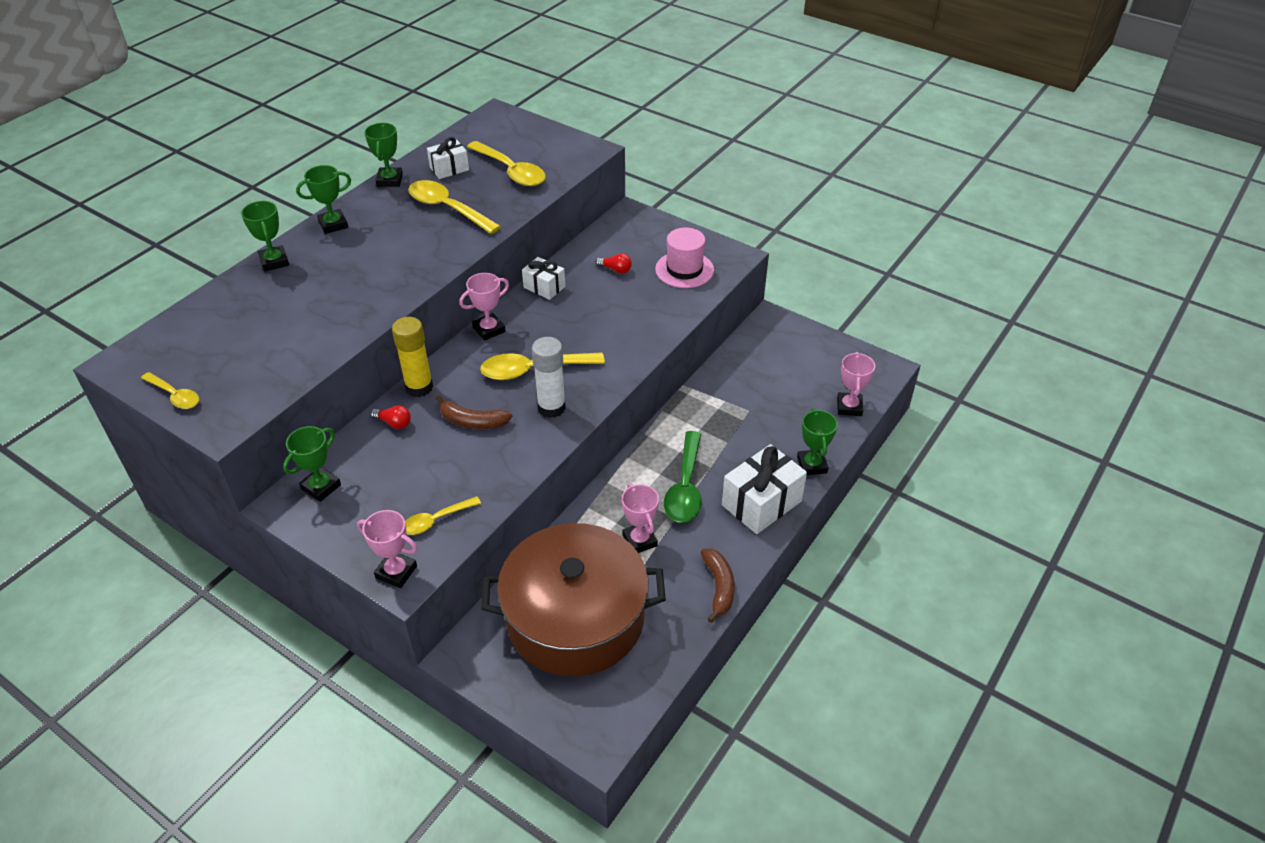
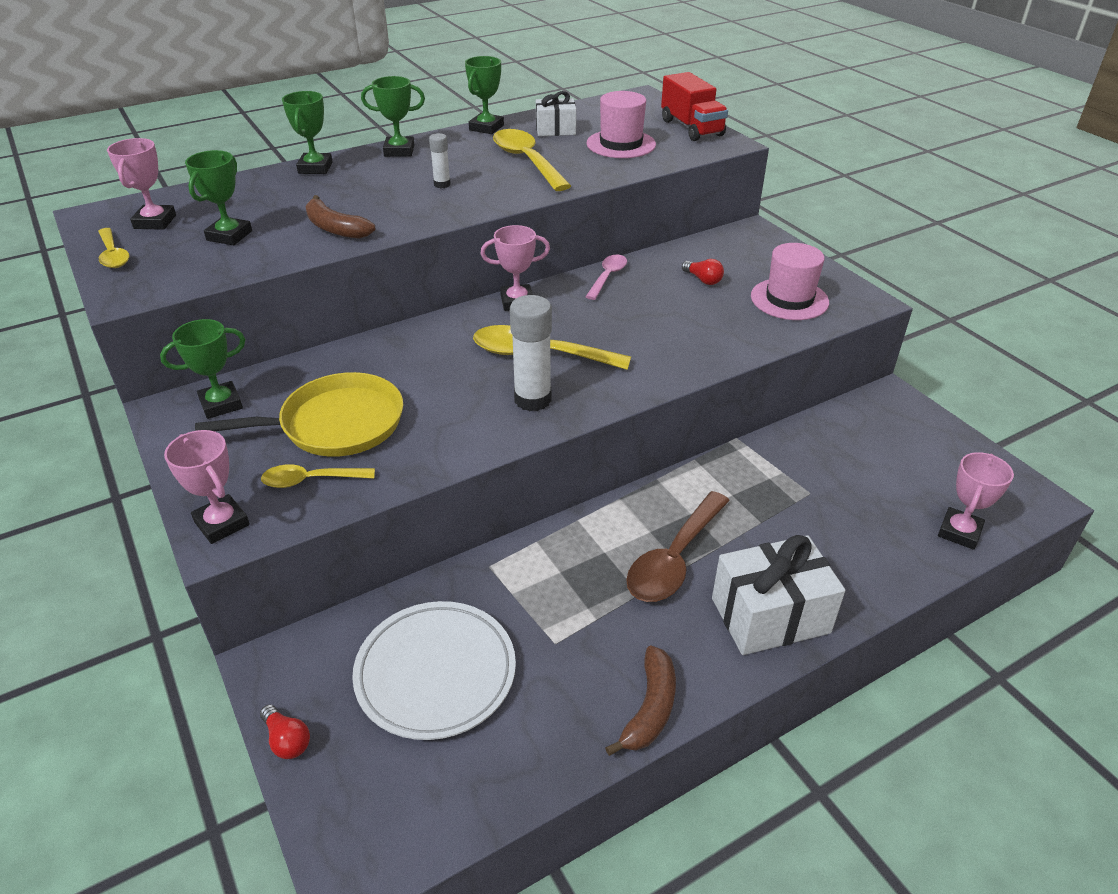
camera: 25 degrees right, 5 degrees down
(394, 423) = (347, 364): red light bulb -> red light bulb (287, 740)
(395, 250) = (442, 184): none -> white glue stick
(419, 387) = (400, 337): yellow glue stick -> none
(422, 473) = (336, 424): none -> yellow pan
(472, 421) = (431, 387): brown banana -> brown banana (335, 228)
(511, 171) = (621, 144): yellow spoon -> pink hat
(544, 287) = (607, 277): white gift -> pink spoon
(556, 140) = (691, 128): none -> red truck
(575, 617) = (435, 673): brown pot -> white plate
(640, 540) = (577, 605): pink trophy -> pink trophy (155, 222)
(685, 487) = (674, 559): green spoon -> brown spoon
(812, 465) = (868, 590): green trophy -> green trophy (229, 236)

